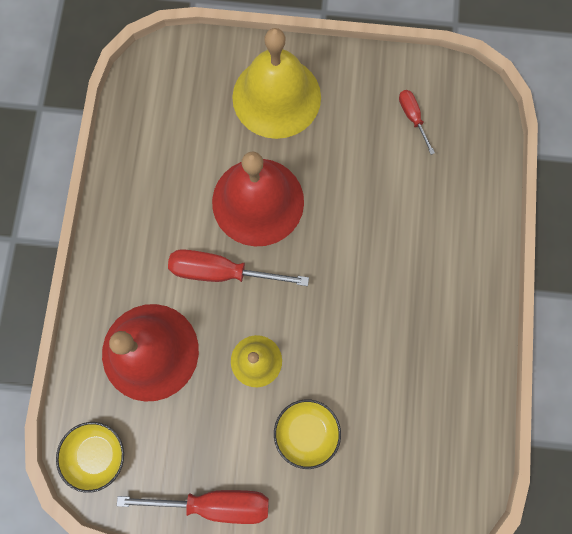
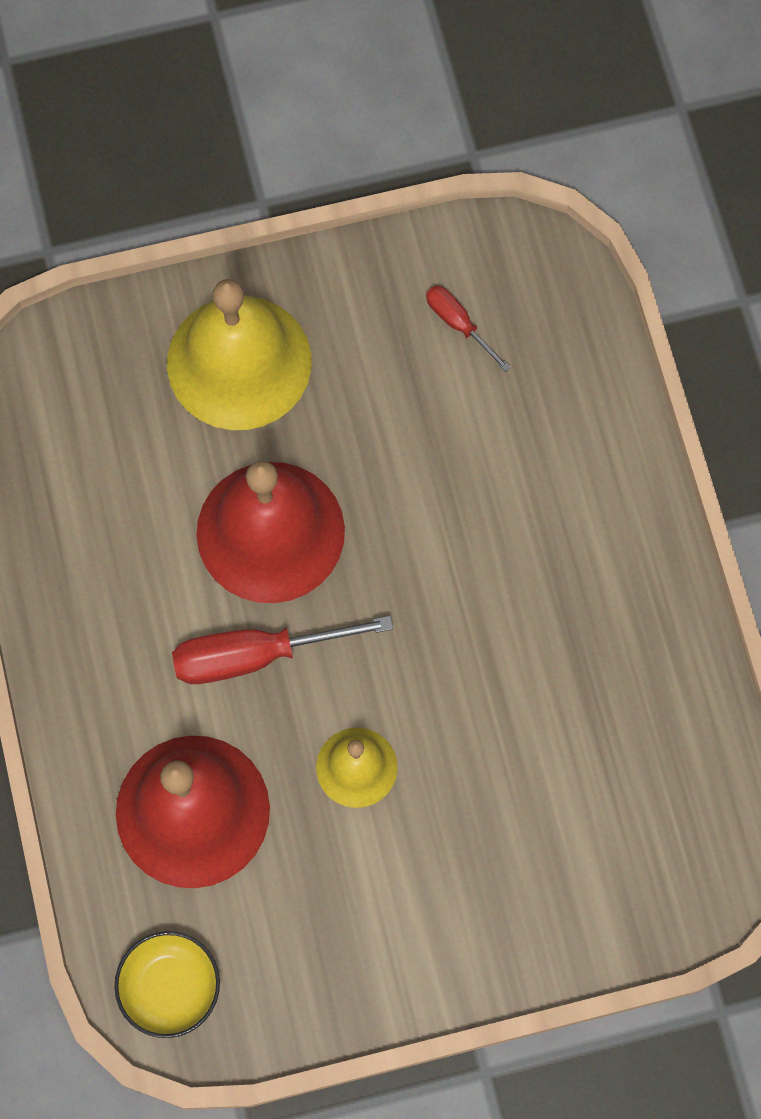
camera: 20 degrees left, 5 degrees down
(214, 502) = (371, 989): red screwdriver -> none
(306, 432) = (468, 842): yellow bowl -> none

